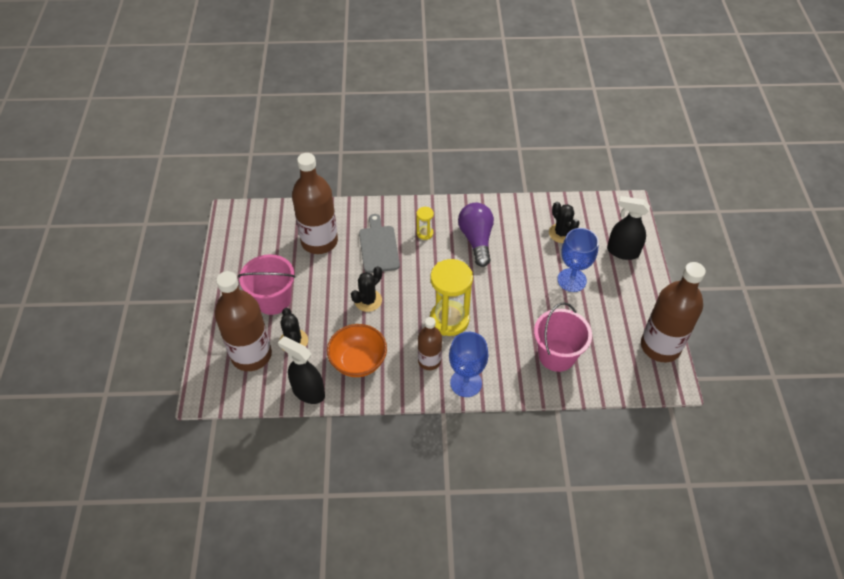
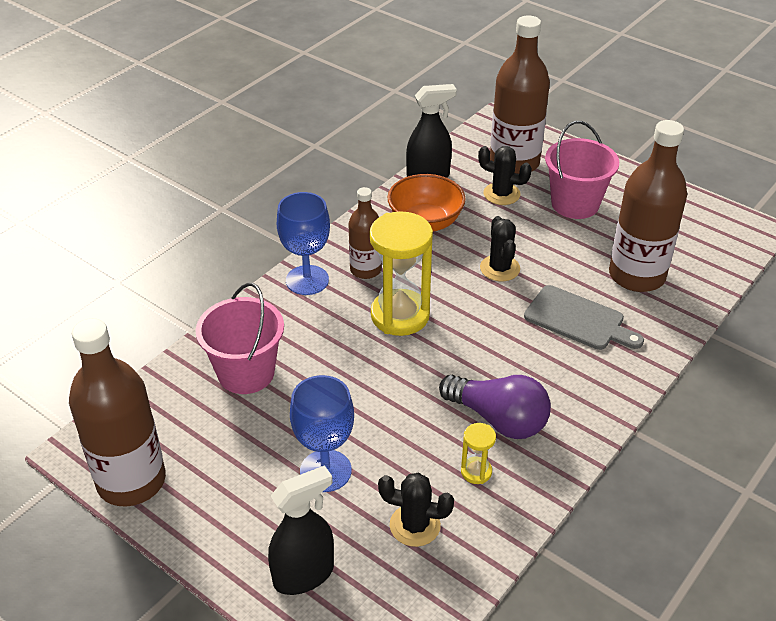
camera: 130 degrees right, 10 degrees down
(425, 233) = (561, 374): yellow hourglass -> yellow hourglass (476, 472)

